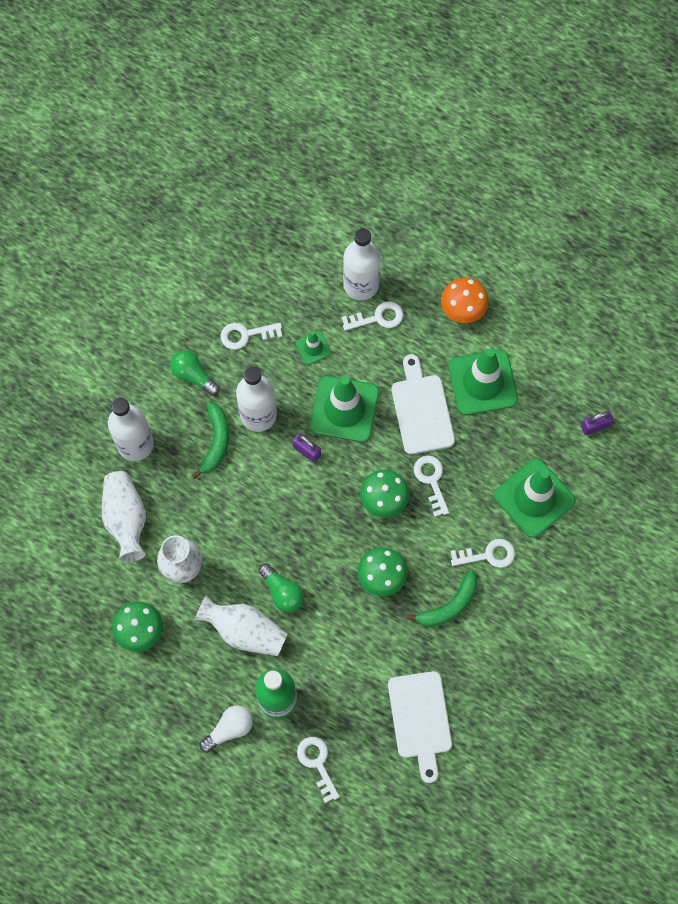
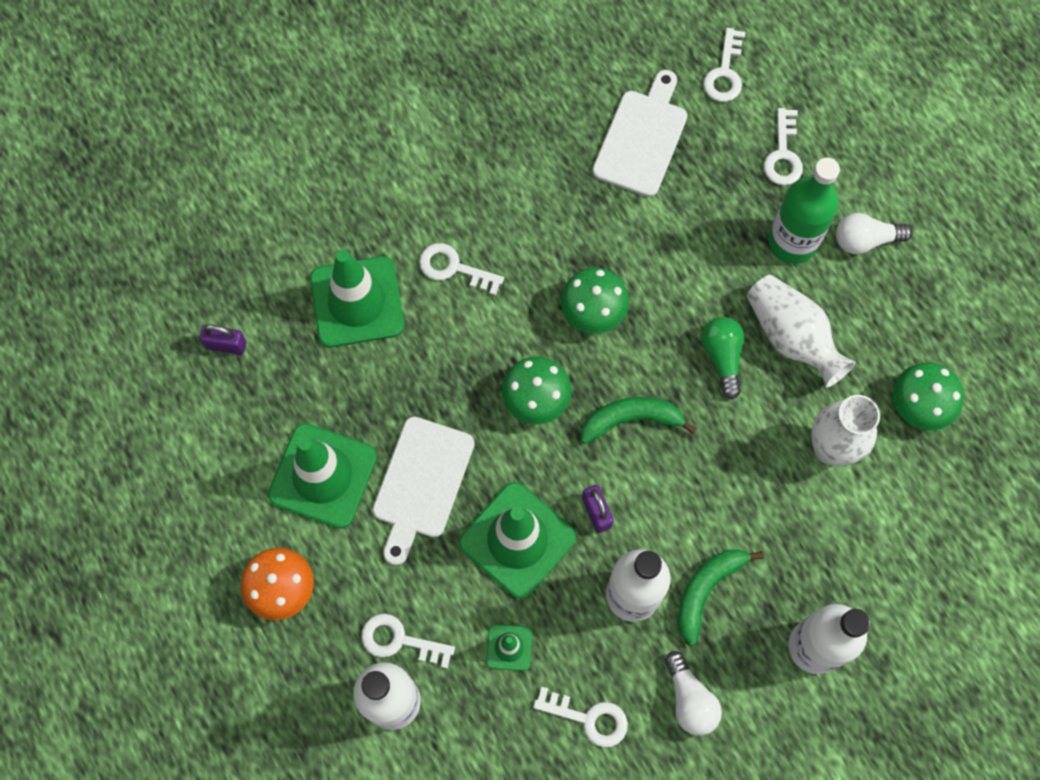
camera: 150 degrees left, 0 degrees up
(126, 519) = (873, 551): white vase -> none
(193, 376) = (690, 699): green light bulb -> white light bulb
(431, 480) = (465, 389): white key -> white key (725, 72)
(449, 605) = (534, 237): green banana -> green banana (631, 420)

